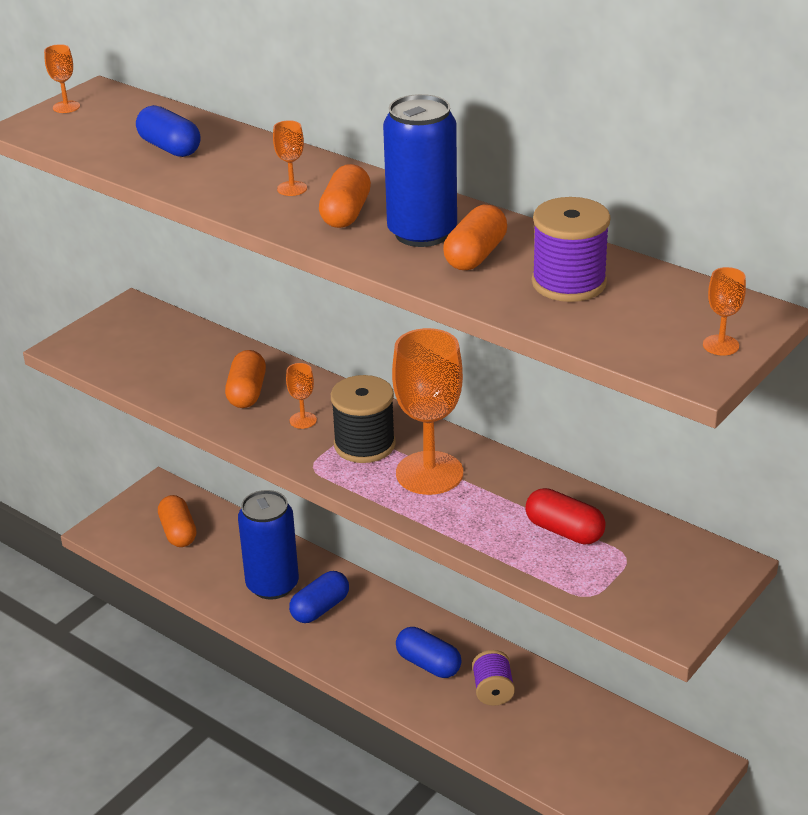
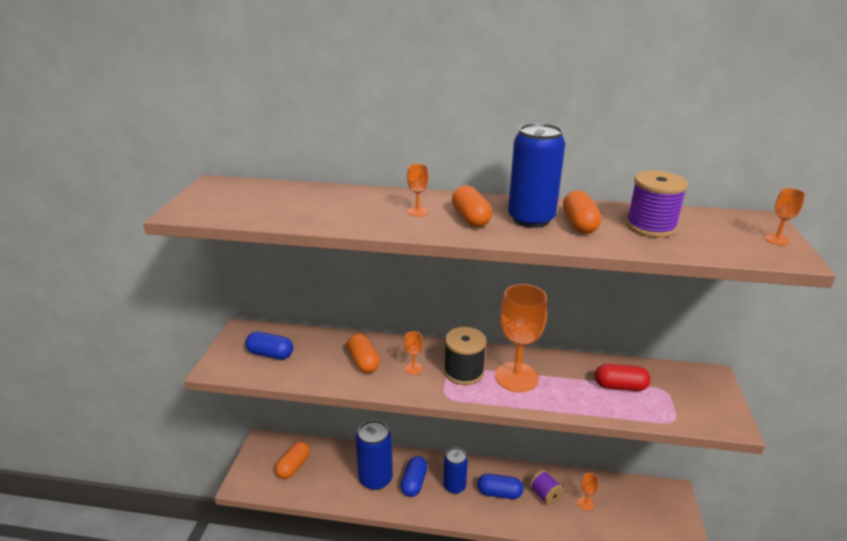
camera: 30 degrees left, 5 degrees down
(66, 107) = (199, 195): orange goblet -> orange goblet (585, 503)
(170, 148) = (305, 205): blue capsule -> blue capsule (270, 354)
(178, 532) = (293, 466): orange capsule -> orange capsule turned 75 degrees clockwise
(372, 632) = (454, 486): none -> blue can

